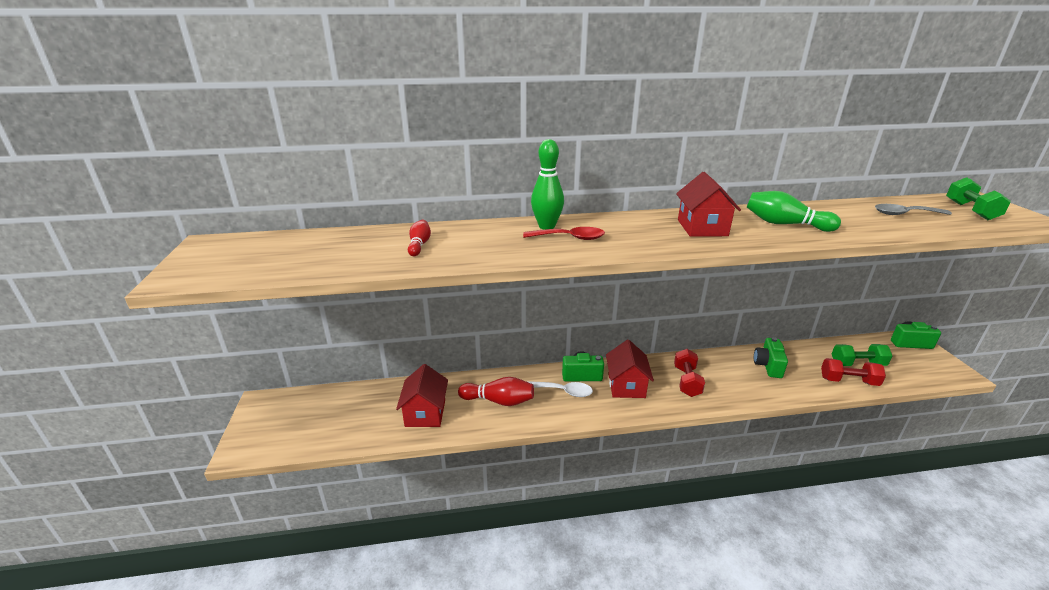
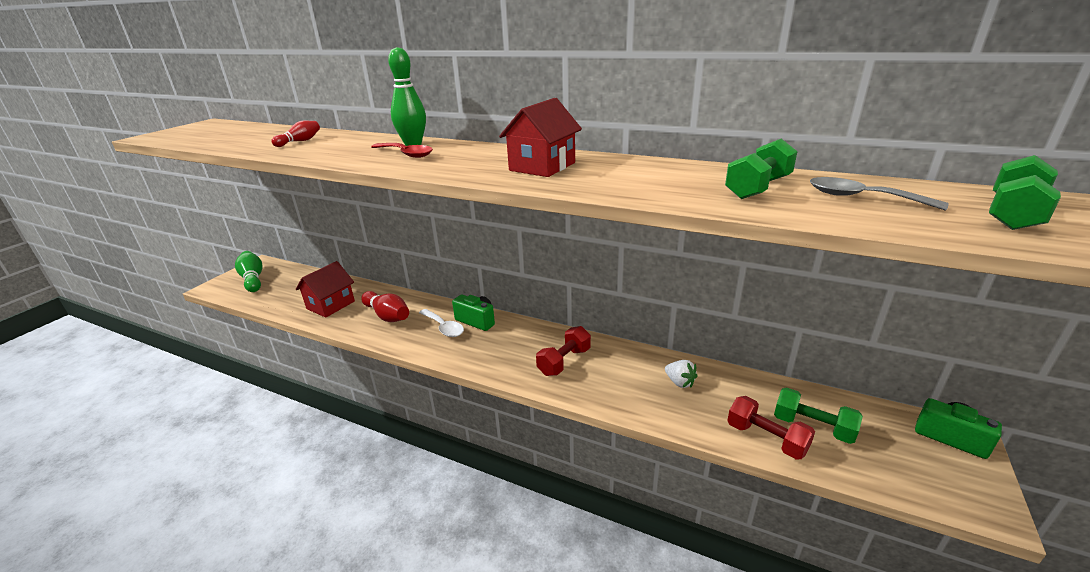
camera: 35 degrees right, 0 degrees up
(626, 386) = (501, 343): red house -> none
(768, 366) = (679, 382): green camera -> white strawberry
(785, 224) = (645, 179): green bowling pin -> green bowling pin (253, 279)
(851, 218) = (758, 188): none -> green dumbbell

